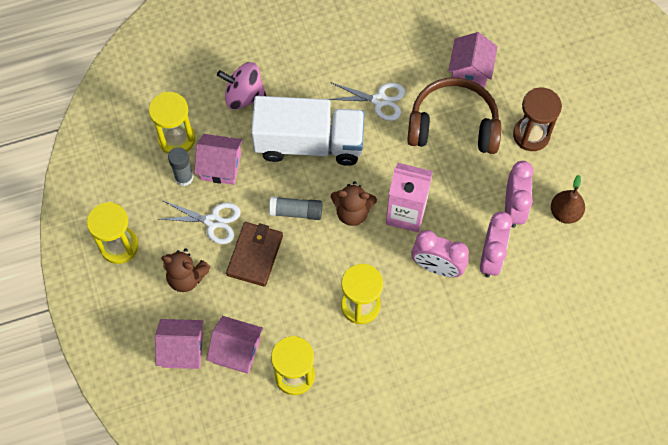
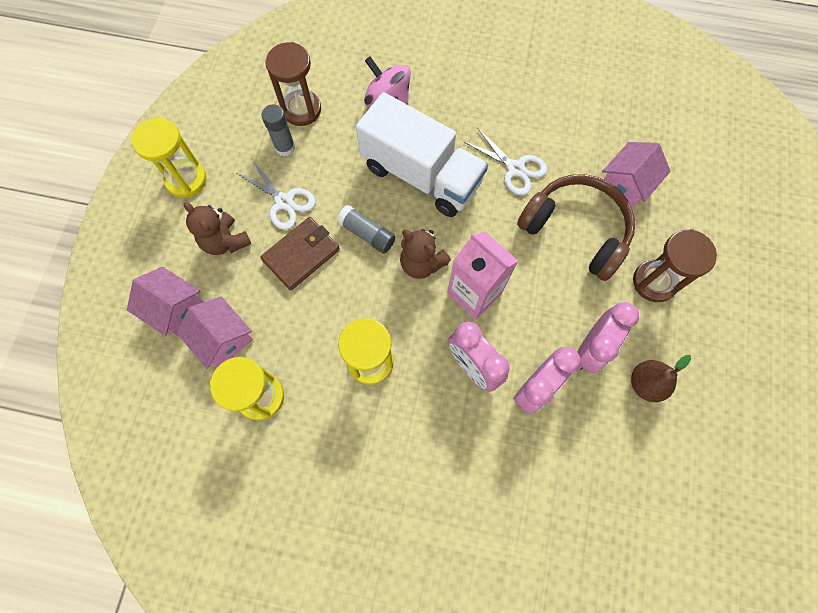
camera: 30 degrees right, 5 degrees up
(176, 139) = (301, 109): yellow hourglass -> brown hourglass
(220, 166) = (324, 154): pink house -> none

